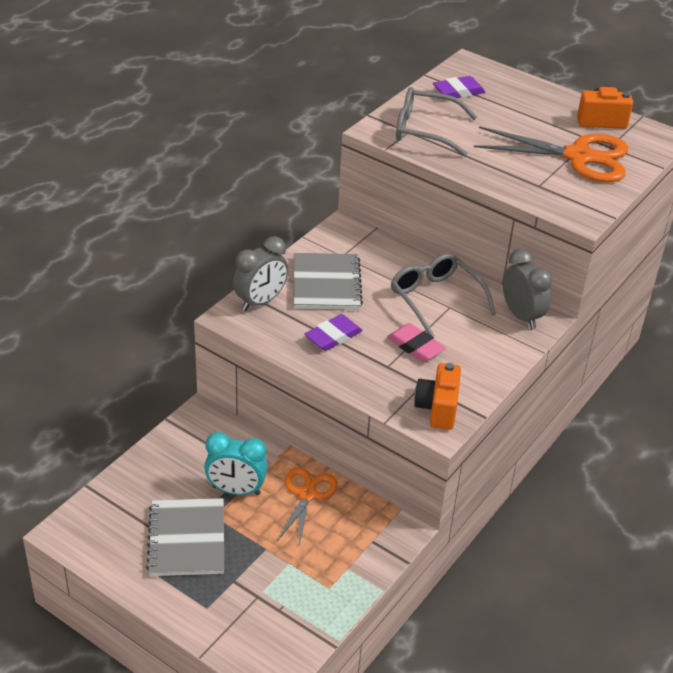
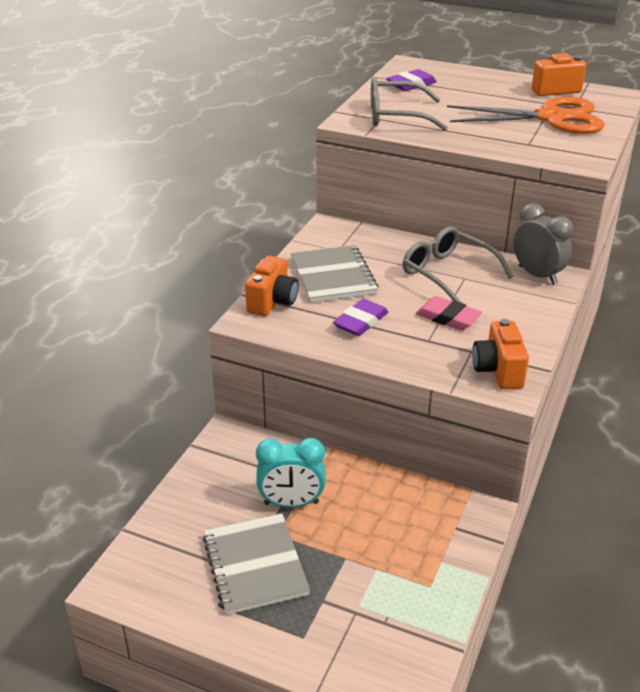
camera: 10 degrees left, 5 degrees down
(260, 301) = (272, 302): grey clock -> orange camera
(307, 494) = (368, 493): orange scissors -> none

